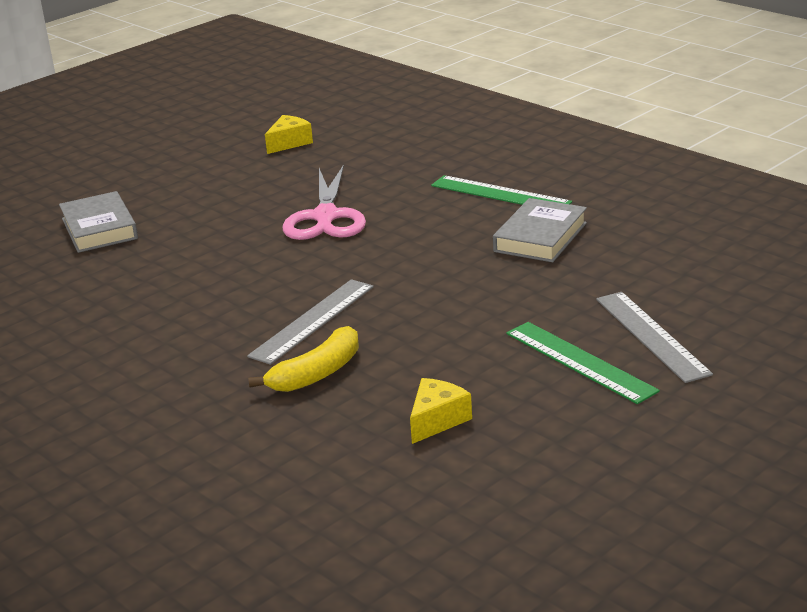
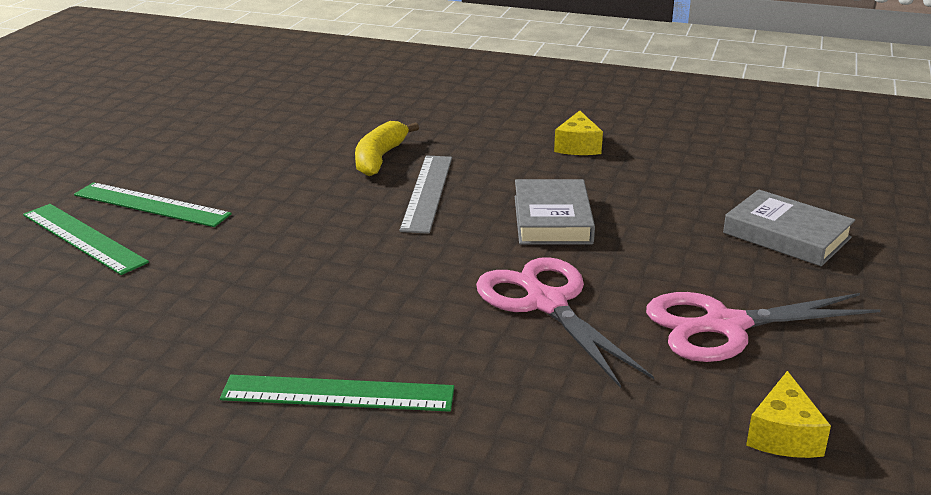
camera: 150 degrees right, 0 degrees up
(238, 187) = (724, 326): none -> pink scissors
(437, 420) = (256, 148): yellow cheese -> yellow cheese (577, 146)
(540, 237) = (243, 329): grey book -> grey book (552, 219)
(651, 336) = (84, 238): grey ruler -> green ruler

